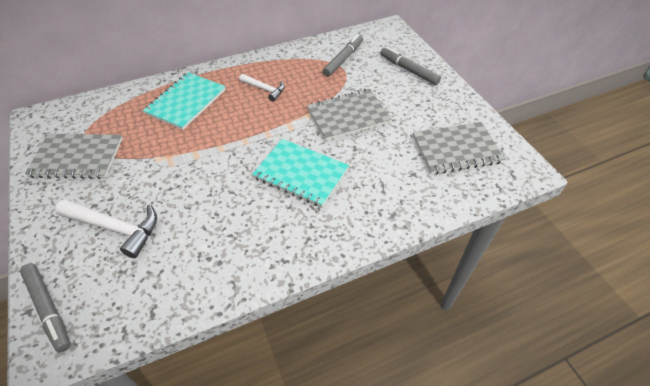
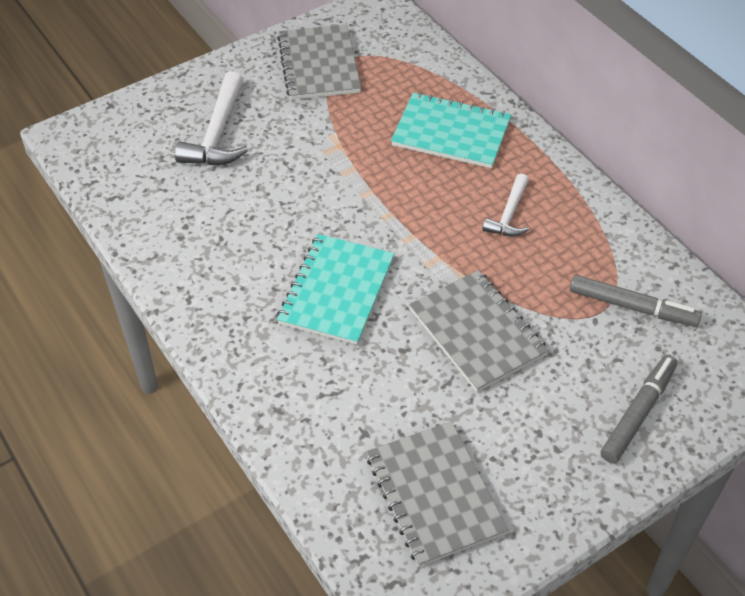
camera: 80 degrees right, 0 degrees up
(48, 309) = (113, 118): grey marker -> none

